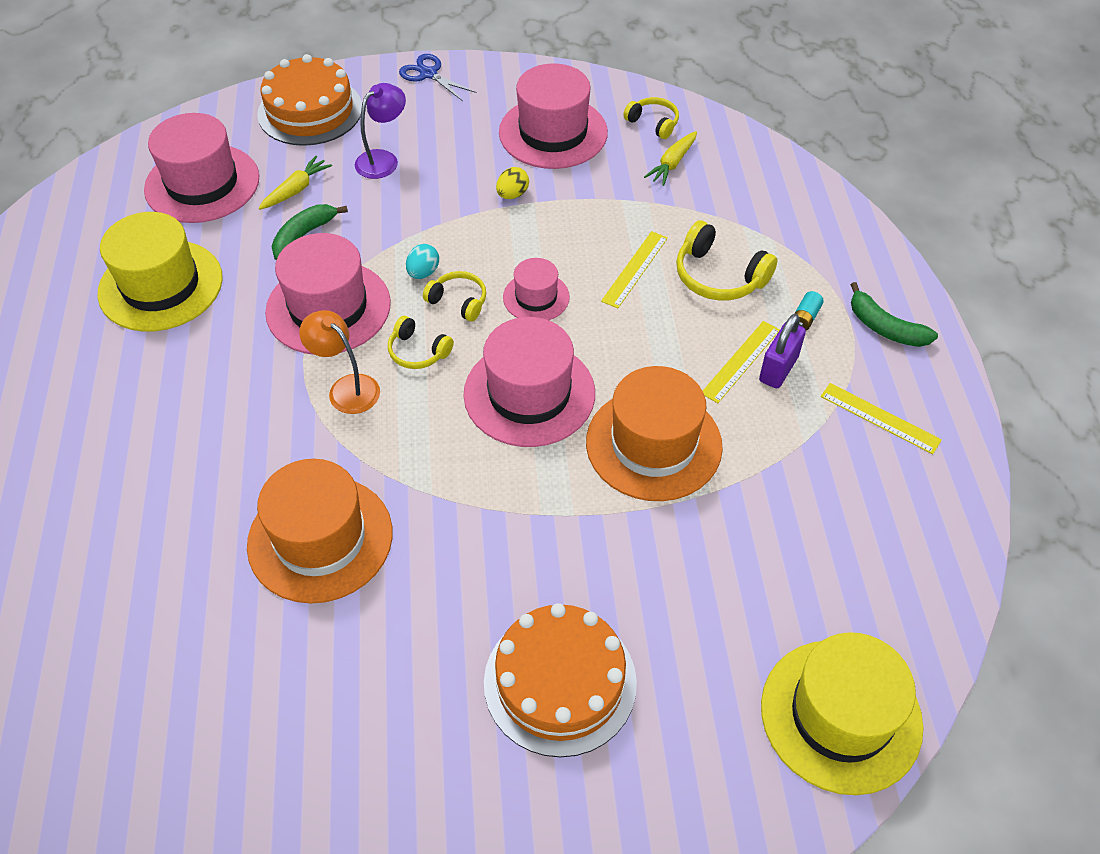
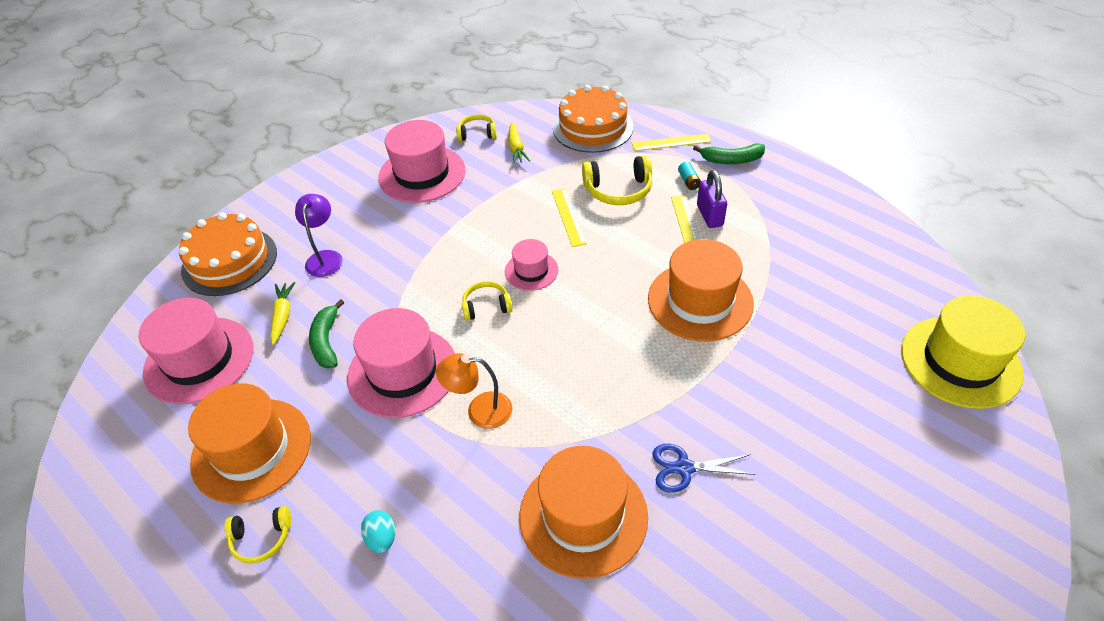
camera: 40 degrees left, 5 degrees down
(161, 285) = (251, 449): yellow hat -> orange hat
(418, 352) = (498, 354): yellow headphones -> yellow headphones (261, 539)
(423, 272) = (441, 306): turquoise egg -> turquoise egg (382, 538)
(428, 74) = (292, 189): blue scissors -> blue scissors (684, 468)
(512, 194) = (441, 224): yellow egg -> none
(529, 393) = (598, 326): pink hat -> none
(560, 682) = (823, 469): orange cake -> orange cake (593, 127)
(880, 418) = (786, 204): yellow ruler -> yellow ruler (671, 142)

